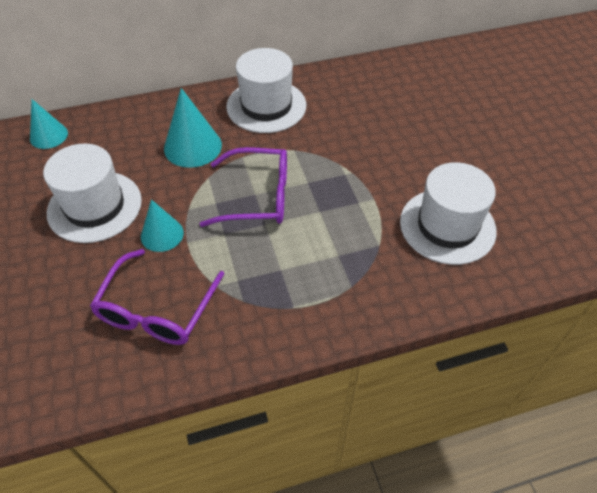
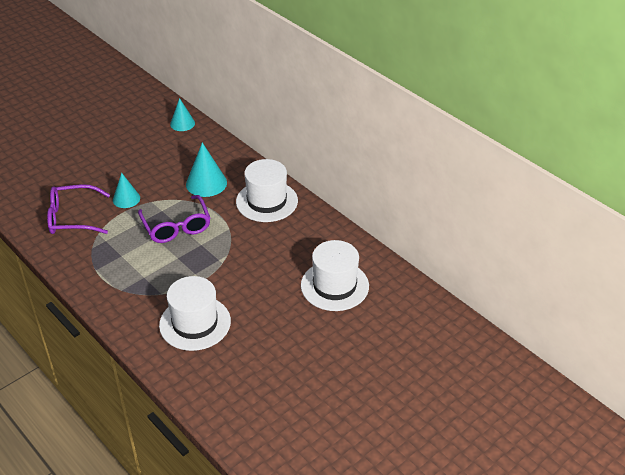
camera: 65 degrees right, 10 degrees down
(95, 206) = (135, 165): white hat -> white hat (334, 286)

